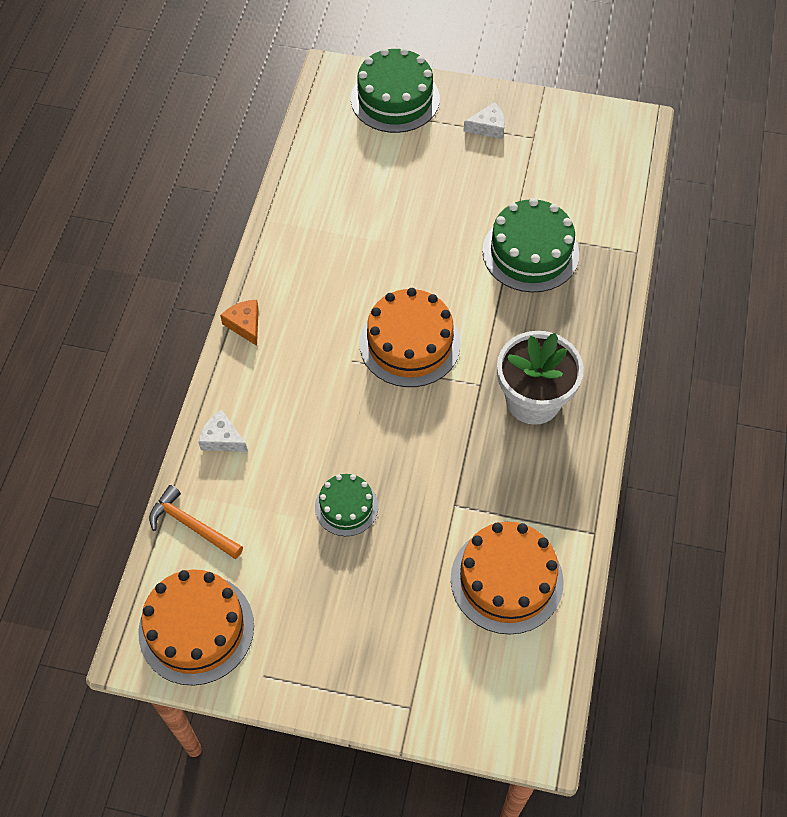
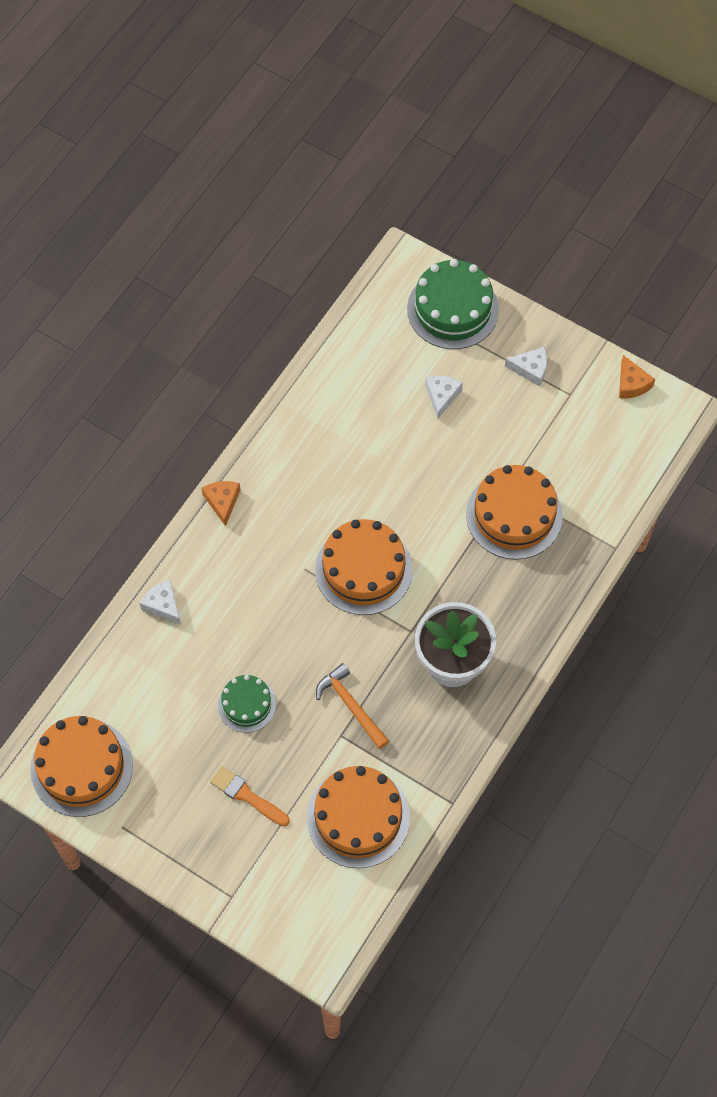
camera: 20 degrees right, 5 degrees up
(191, 525) = (109, 675): orange hammer -> orange hammer (351, 705)
(383, 597) = (247, 796): none -> orange brush
(417, 172) = (441, 396): none -> white cheese
(530, 252) = (514, 515): green cake -> orange cake
(583, 113) = (631, 383): none -> orange cheese

